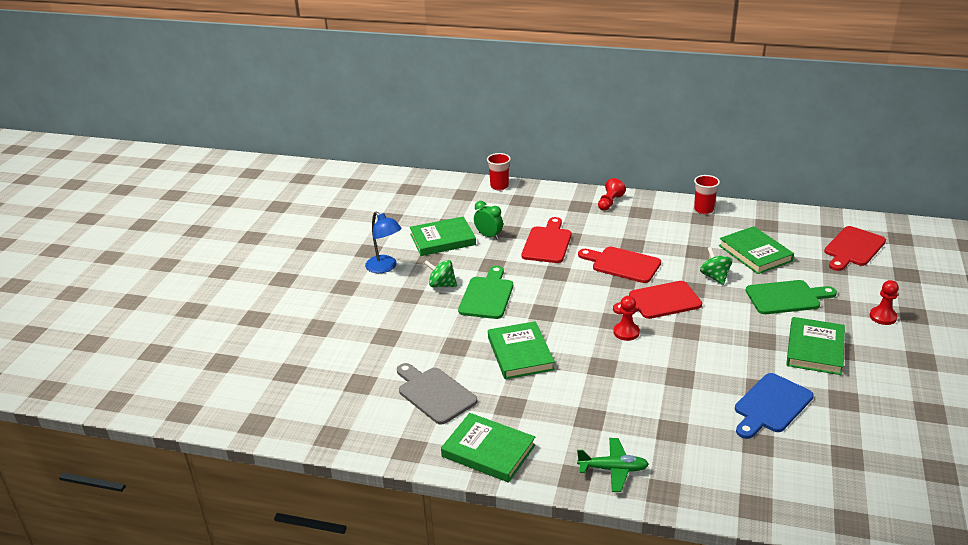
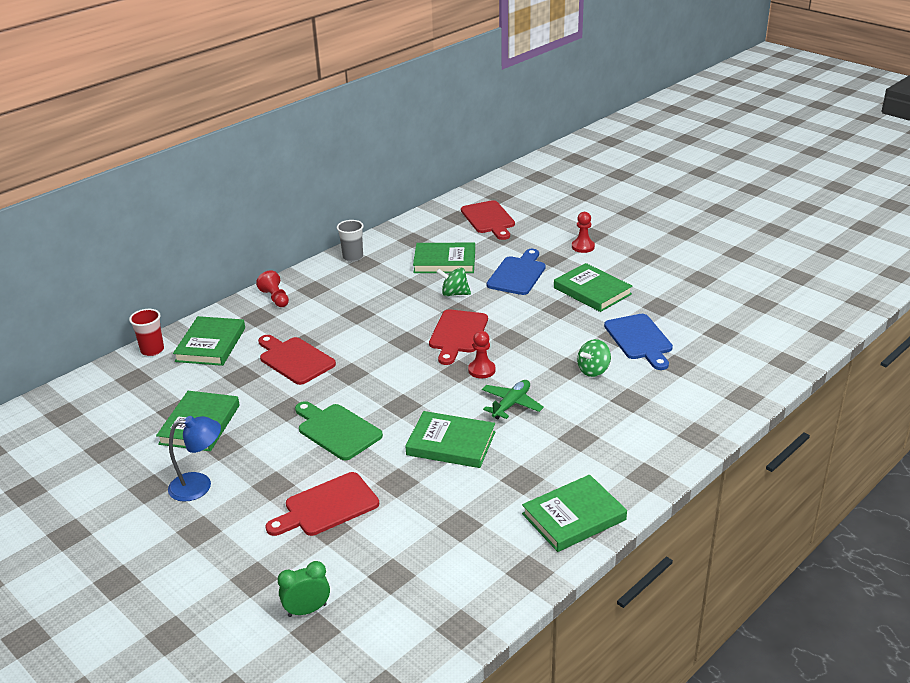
camera: 60 degrees left, 0 degrees up
(434, 394) = (459, 524): grey cutting board -> none
(441, 285) = (282, 454): green spinning top -> green spinning top (593, 370)
(488, 236) = (234, 391): green clock -> green clock (307, 610)
(528, 204) = (210, 344): none -> green book
(613, 469) = (653, 450): green plane -> green plane (511, 404)
(622, 264) = (381, 331): red cutting board -> red cutting board (327, 506)
(703, 210) = (353, 257): red cup -> grey cup
(786, 297) = (517, 274): green cutting board -> blue cutting board

